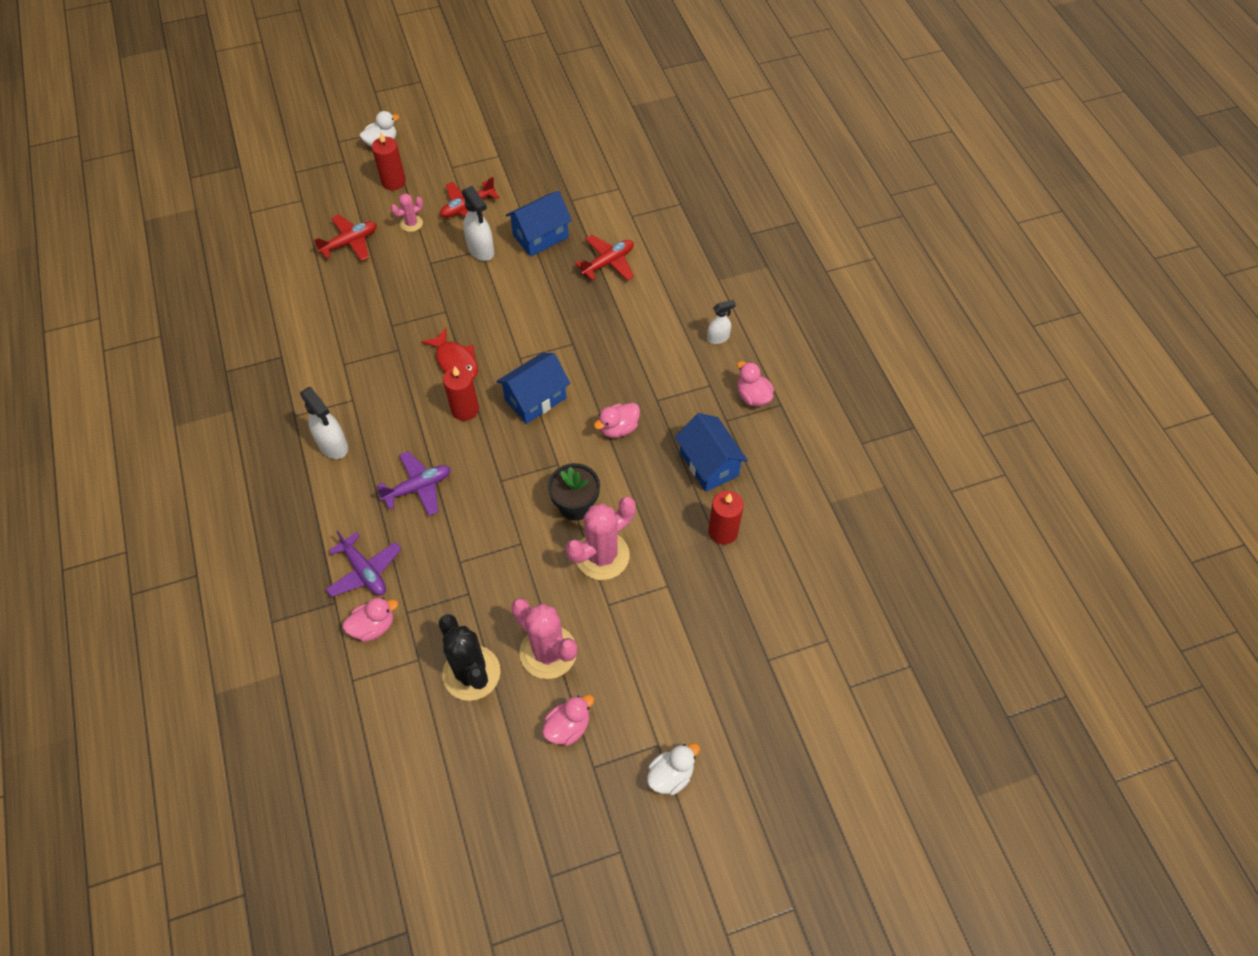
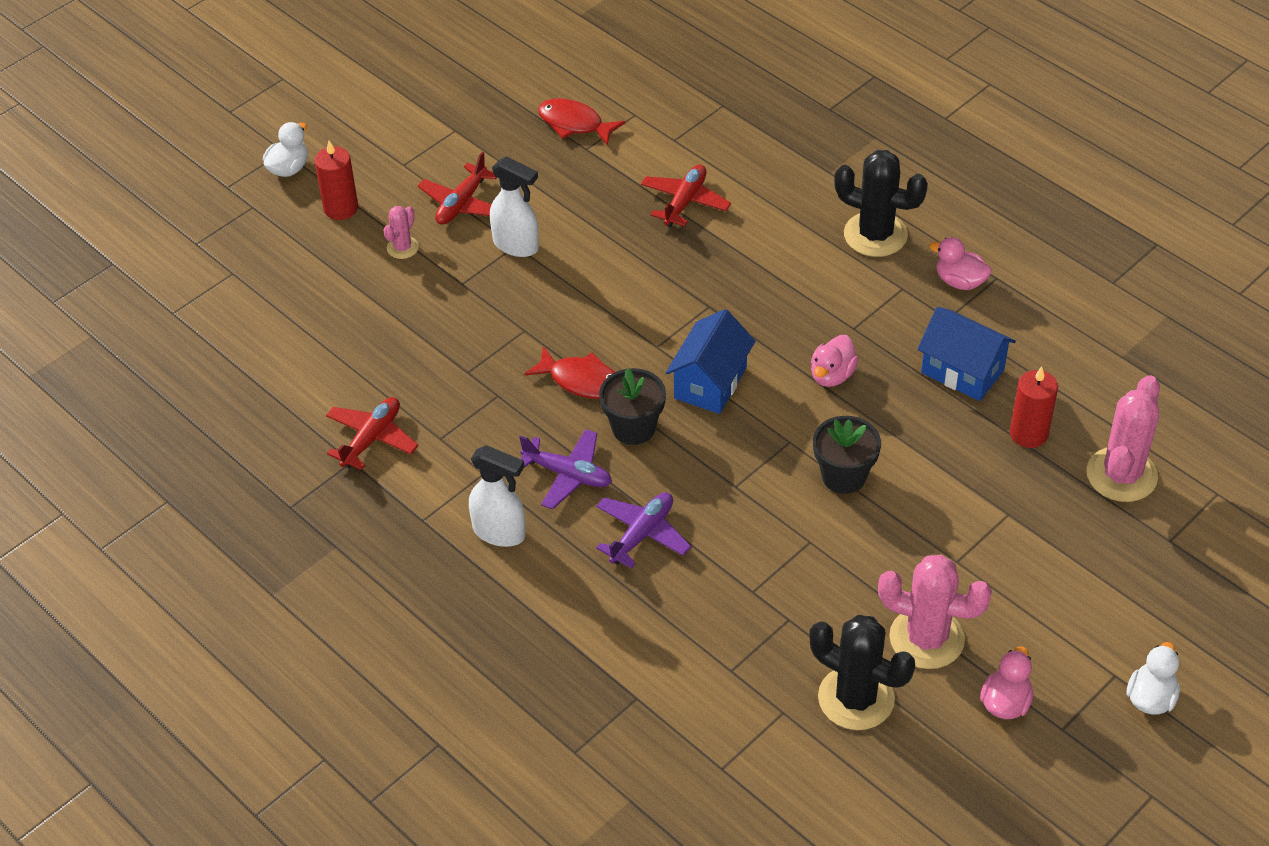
camera: 25 degrees left, 10 degrees down
(350, 243) = (339, 299): red plane -> red plane (372, 438)
(364, 571) = (647, 649): purple plane -> purple plane (568, 474)
(373, 626) = (704, 702): pink duck -> none
(465, 409) = (633, 428): red candle -> black flower pot
(540, 236) = (579, 203): blue house -> none
(575, 180) = (574, 124): none -> red fish
(602, 556) = (913, 515): pink cactus -> pink cactus (1121, 475)
(718, 338) = (875, 235): white spray bottle -> black cactus

